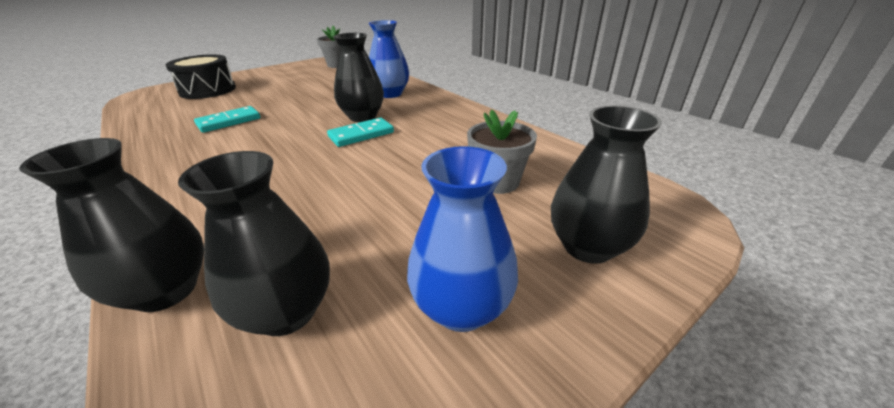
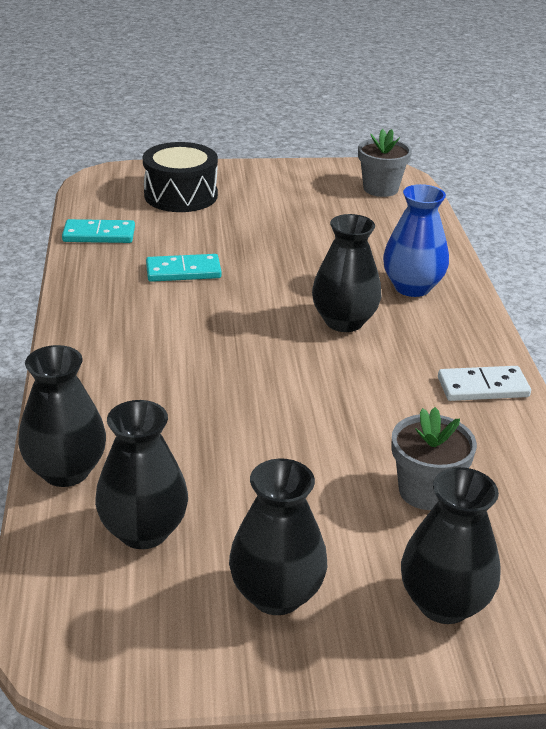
camera: 30 degrees right, 0 degrees up
(361, 135) = (322, 354): turquoise domino -> turquoise domino (99, 235)
(461, 307) = (276, 594): blue vase -> black vase
(473, 122) = (483, 387): none -> white domino

